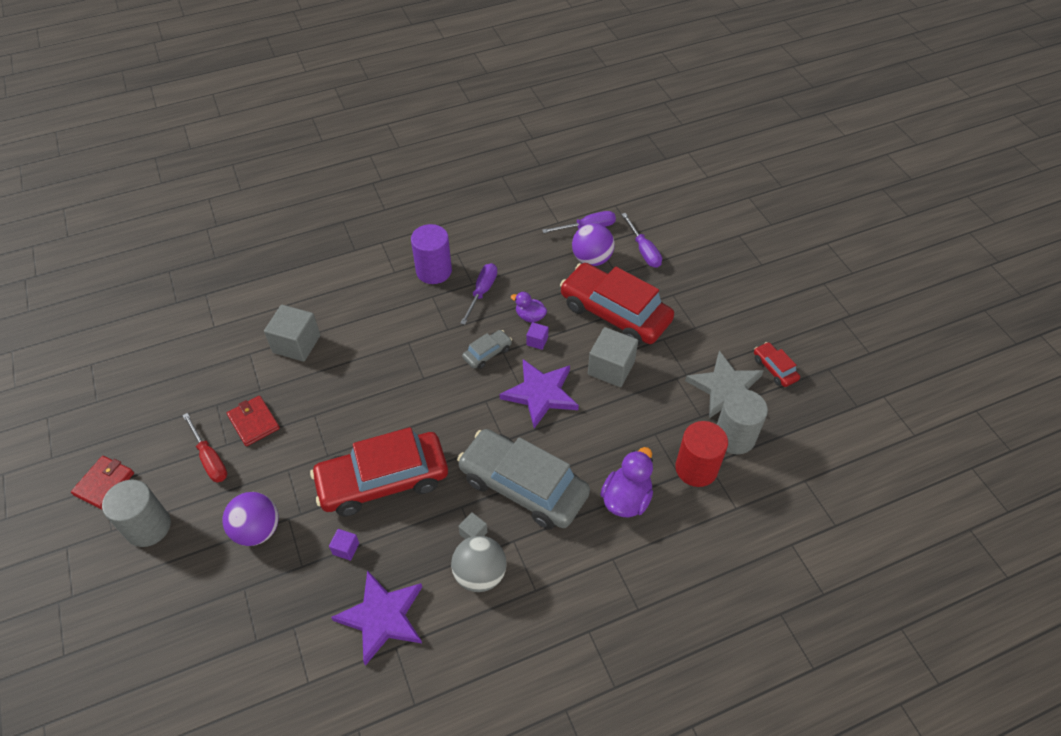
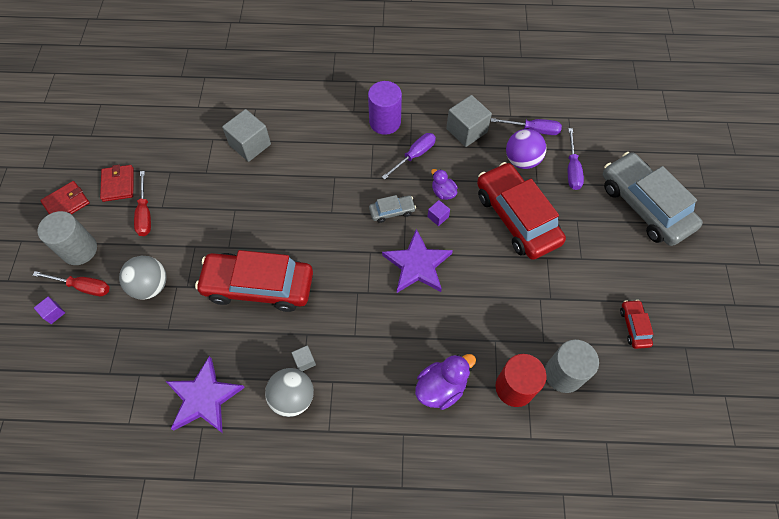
camera: 25 degrees right, 10 degrees up
(174, 564) = (83, 287): none -> red screwdriver
(254, 422) = (189, 197): red wallet -> red wallet (118, 184)
(257, 530) = (150, 286): purple ball -> grey ball
(346, 548) = (205, 330): purple cube -> purple cube (53, 313)
(523, 486) = (363, 339): grey car -> grey car (644, 205)
(611, 368) = (488, 266): grey cube -> grey cube (466, 130)
(726, 388) = (579, 326): grey star -> none

